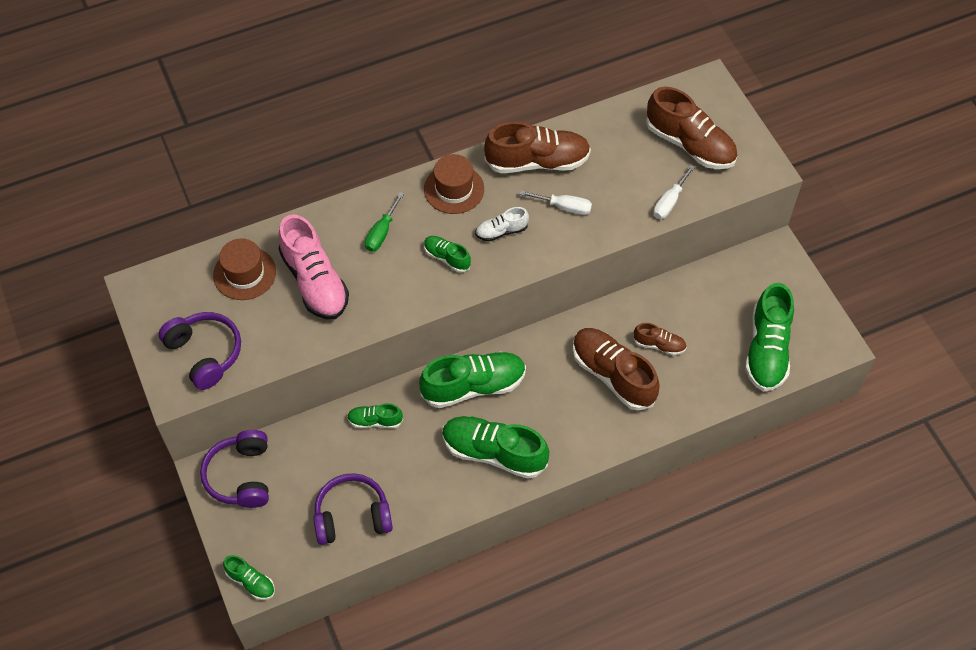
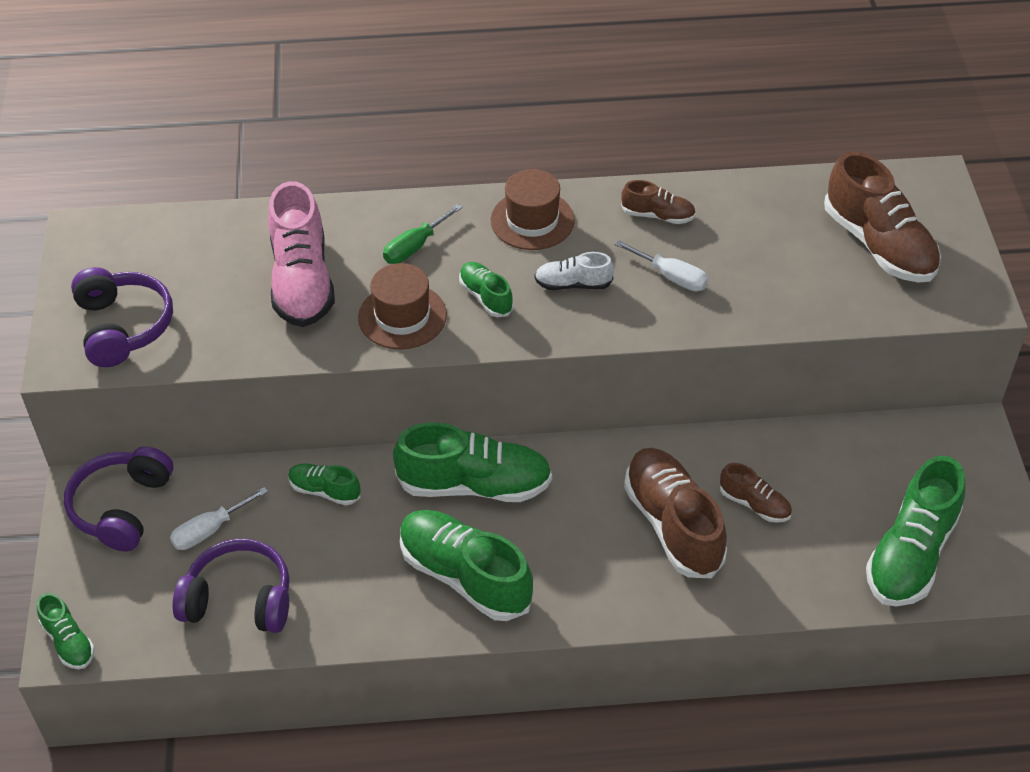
camera: 20 degrees right, 10 degrees down
(244, 273) = (219, 249): brown hat -> brown hat (402, 316)
(537, 162) = (658, 215): brown shoe -> brown shoe, size x0.51
(669, 202) = (822, 306): white screwdriver -> white screwdriver (210, 530)

